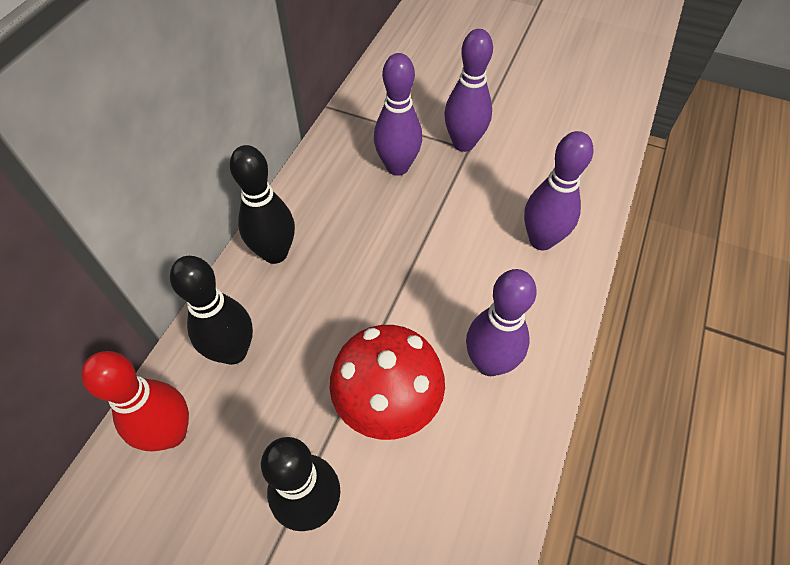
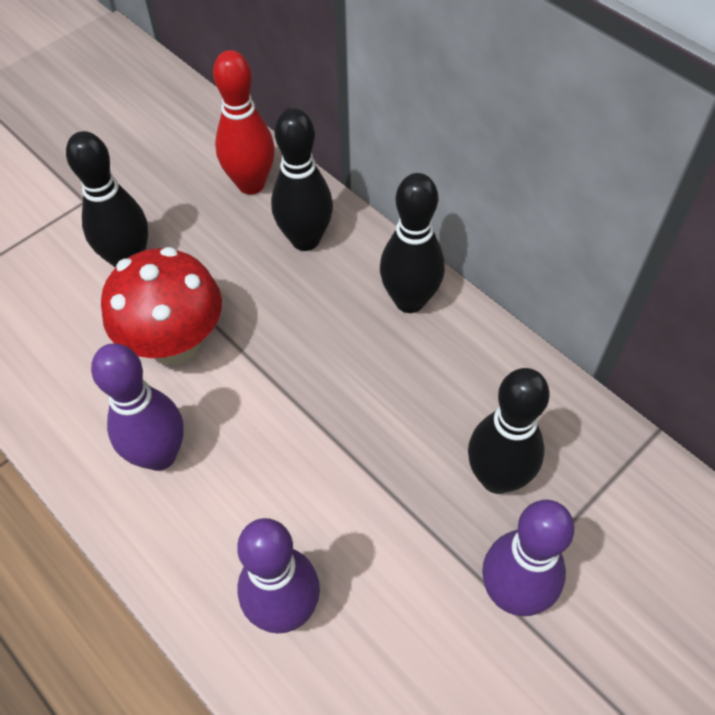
camera: 115 degrees right, 0 degrees up
(397, 167) = (497, 478): purple bowling pin -> black bowling pin

